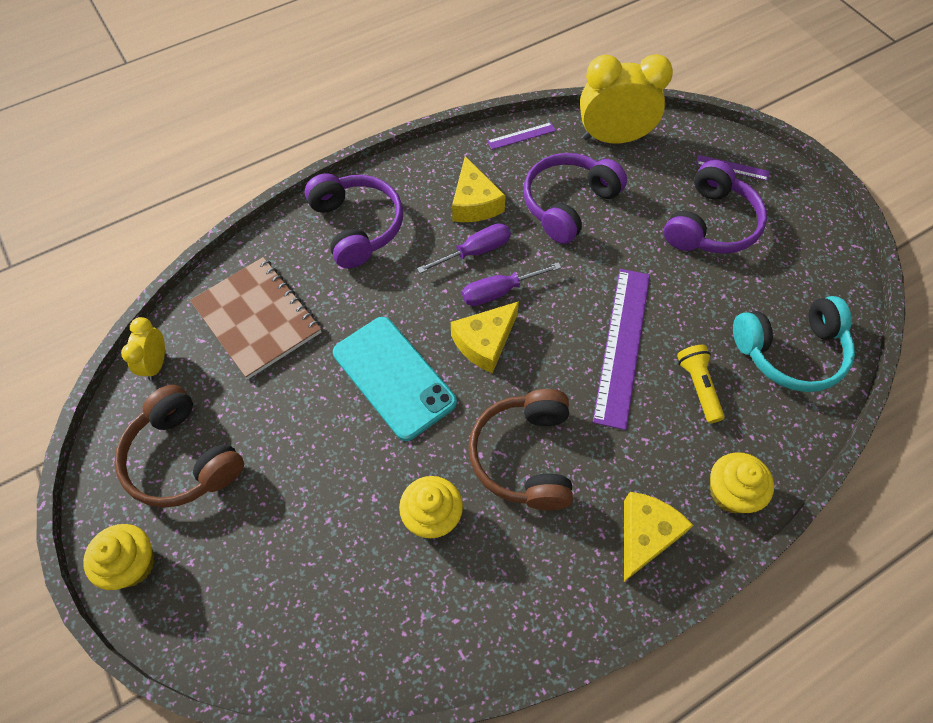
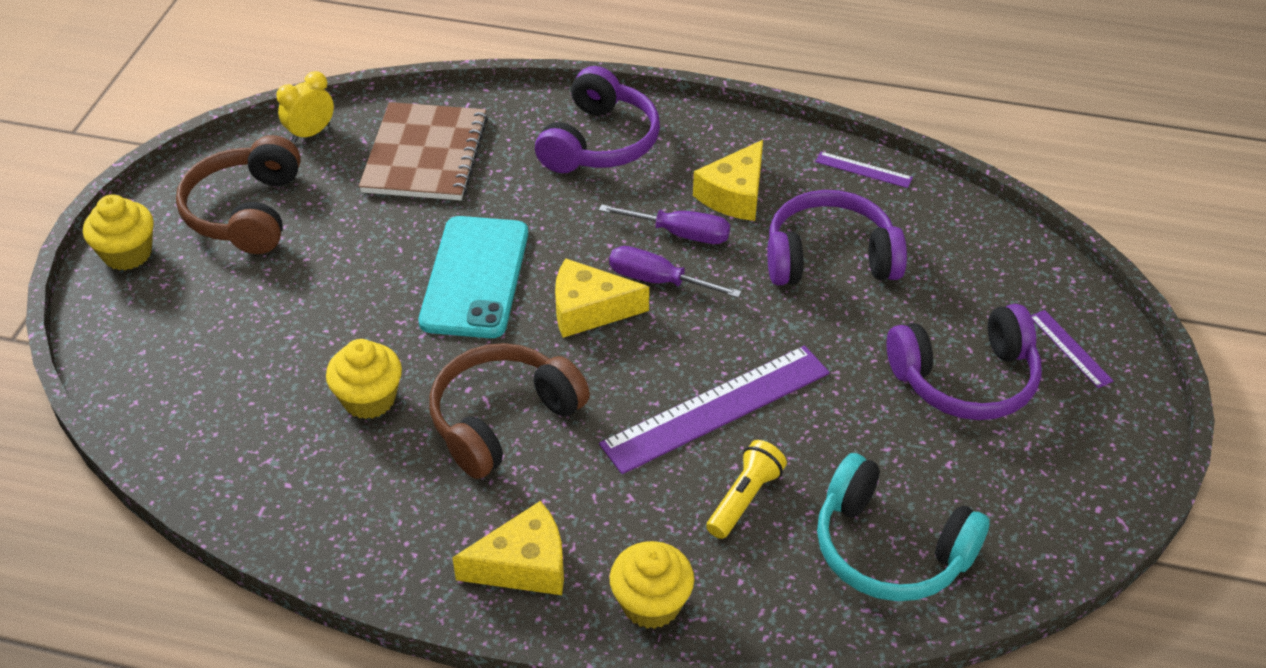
camera: 45 degrees right, 15 degrees down
(613, 138) = (964, 234): yellow clock -> none

